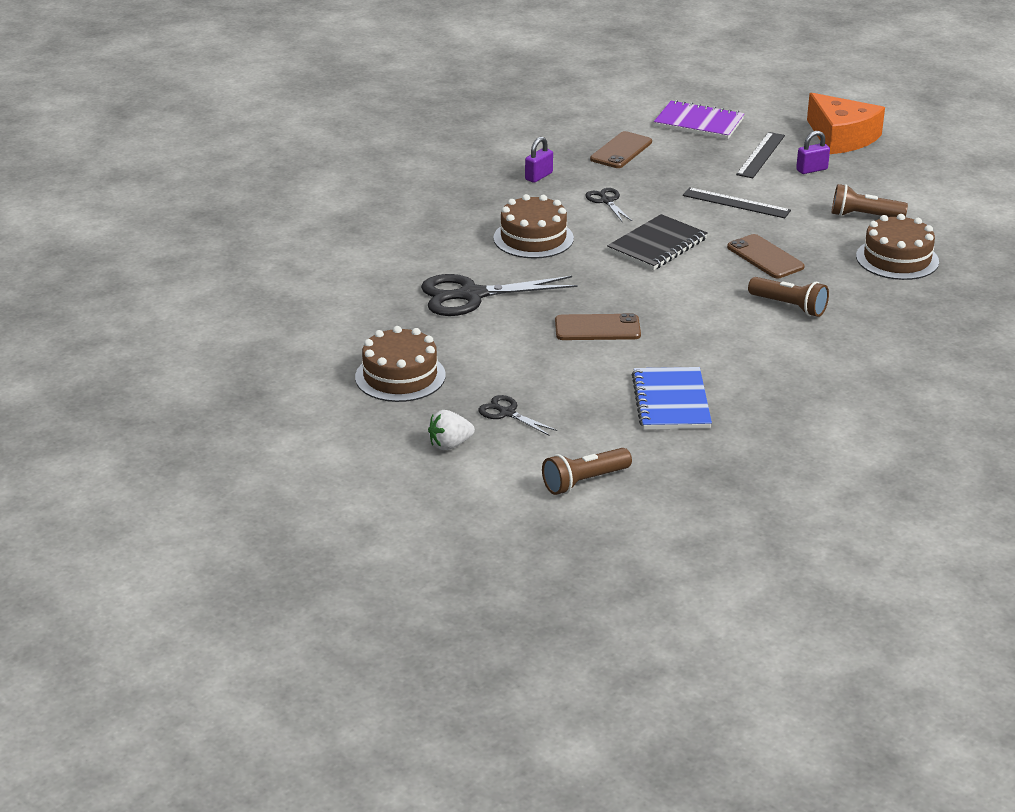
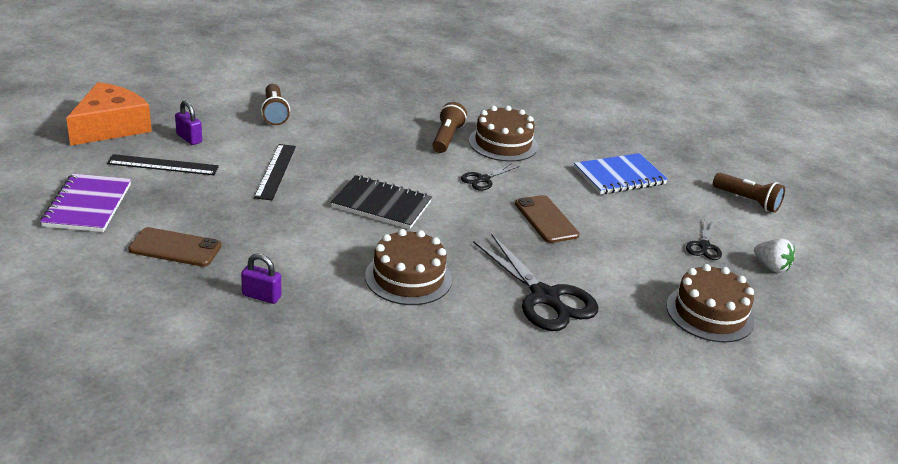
camera: 115 degrees left, 0 degrees up
(606, 201) = (303, 243): black scissors -> black scissors (483, 179)
(765, 257) = (372, 152): brown phone -> none
(897, 259) = (342, 99): brown cake -> brown cake (503, 143)

